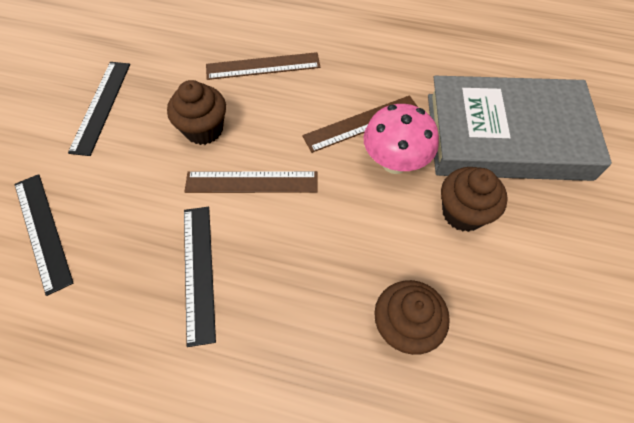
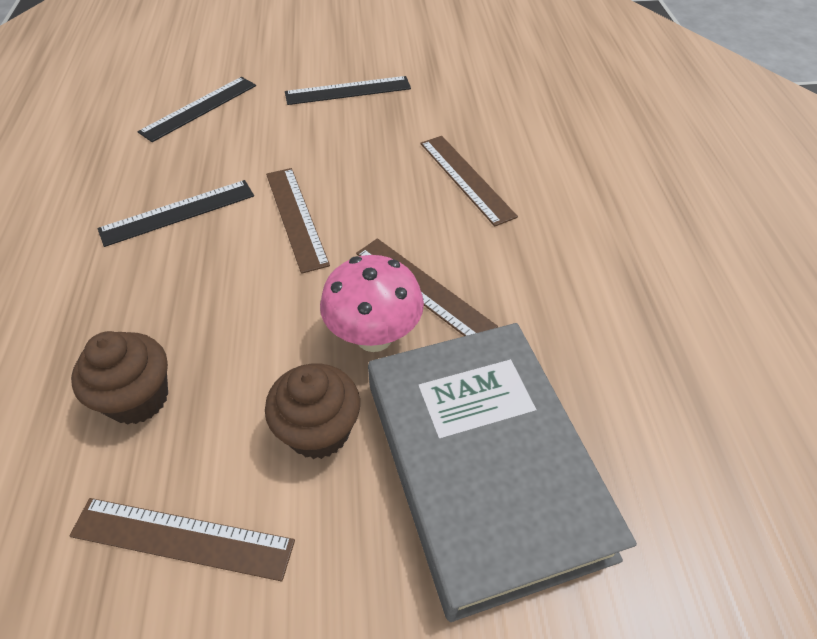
camera: 70 degrees right, 10 degrees down
(204, 129) = (351, 163): brown cupcake -> none
(526, 308) = (182, 538): none -> brown ruler

